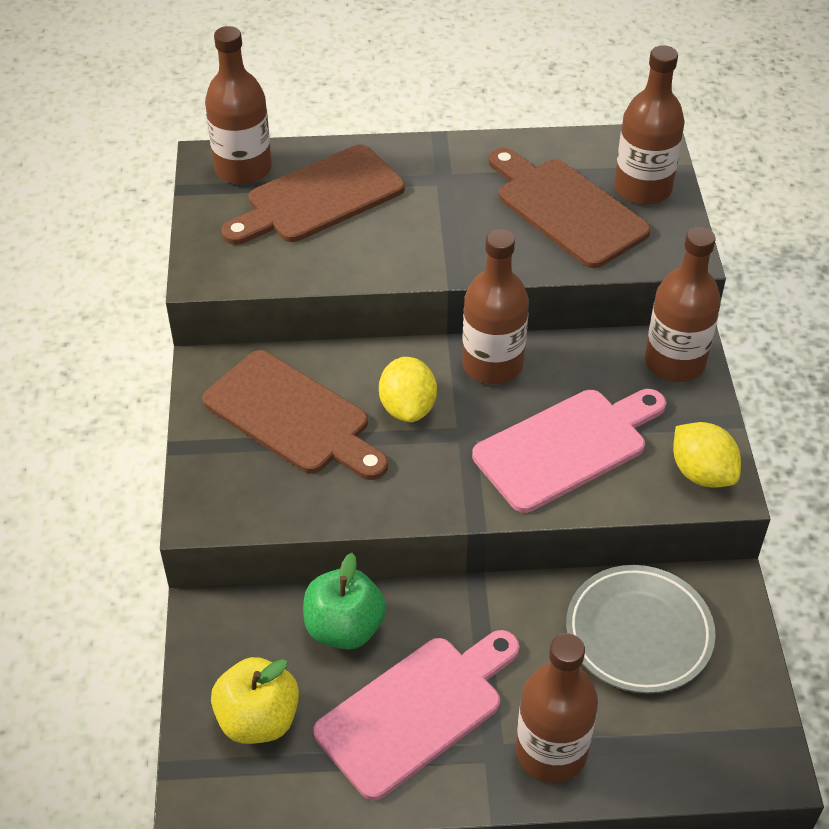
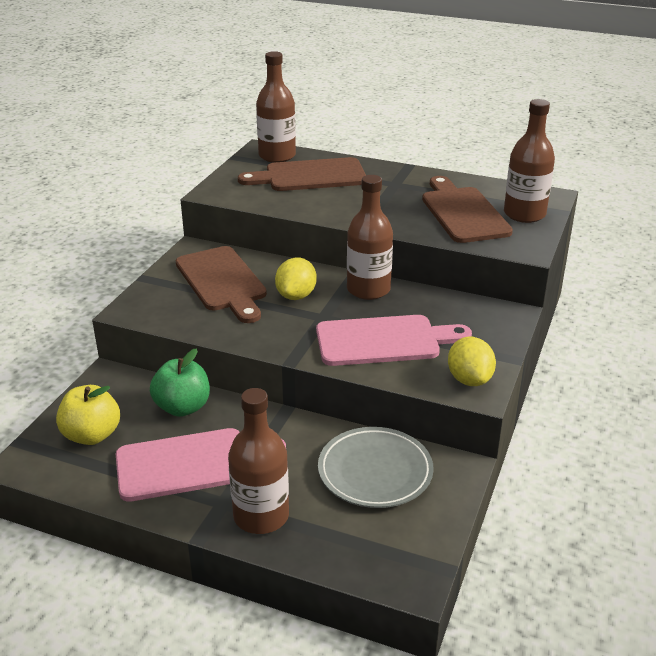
camera: 25 degrees right, 15 degrees down
(674, 362) = (495, 319): brown bottle -> none

